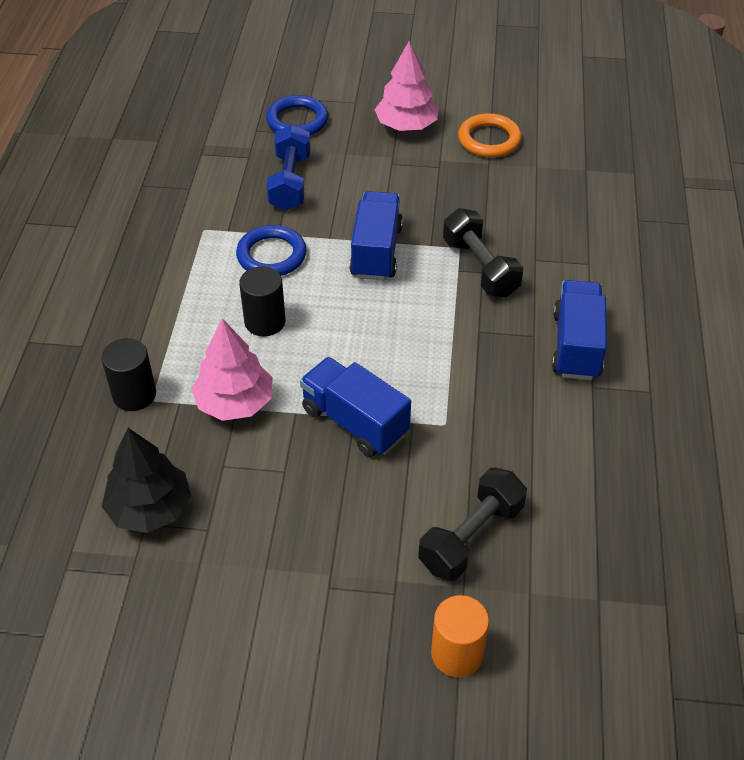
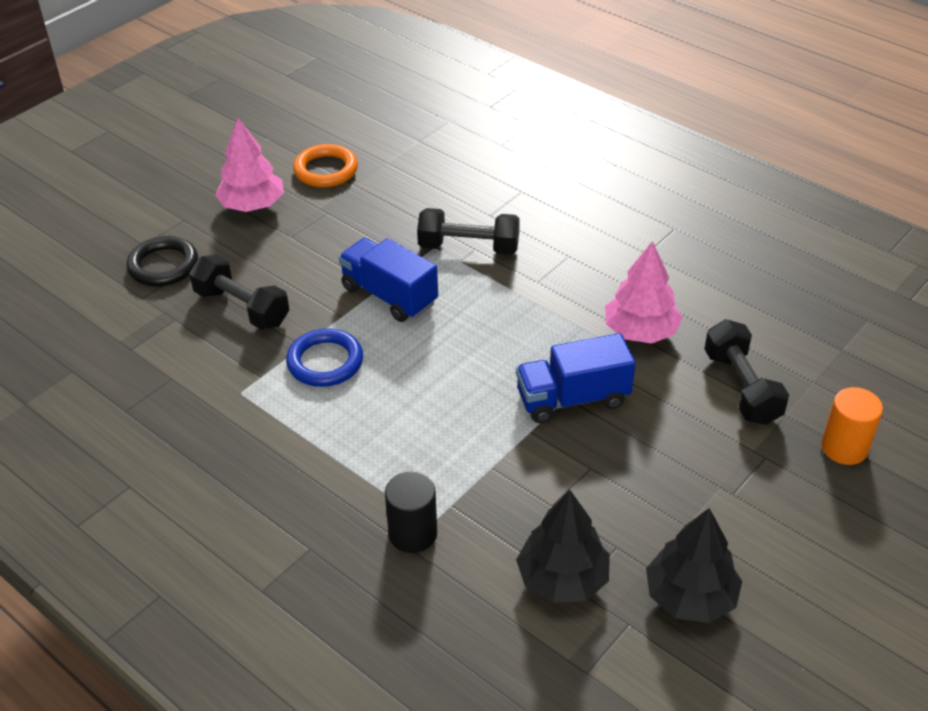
camera: 55 degrees left, 5 degrees down
(187, 605) = (690, 596): none -> black tree
(235, 402) = (484, 466): pink tree -> pink tree (640, 331)
(265, 322) = (405, 403): black cylinder -> none
(290, 182) = (242, 308): blue dumbbell -> black dumbbell
(297, 121) = (163, 266): blue ring -> black ring
(576, 346) = (599, 240): blue truck -> none

